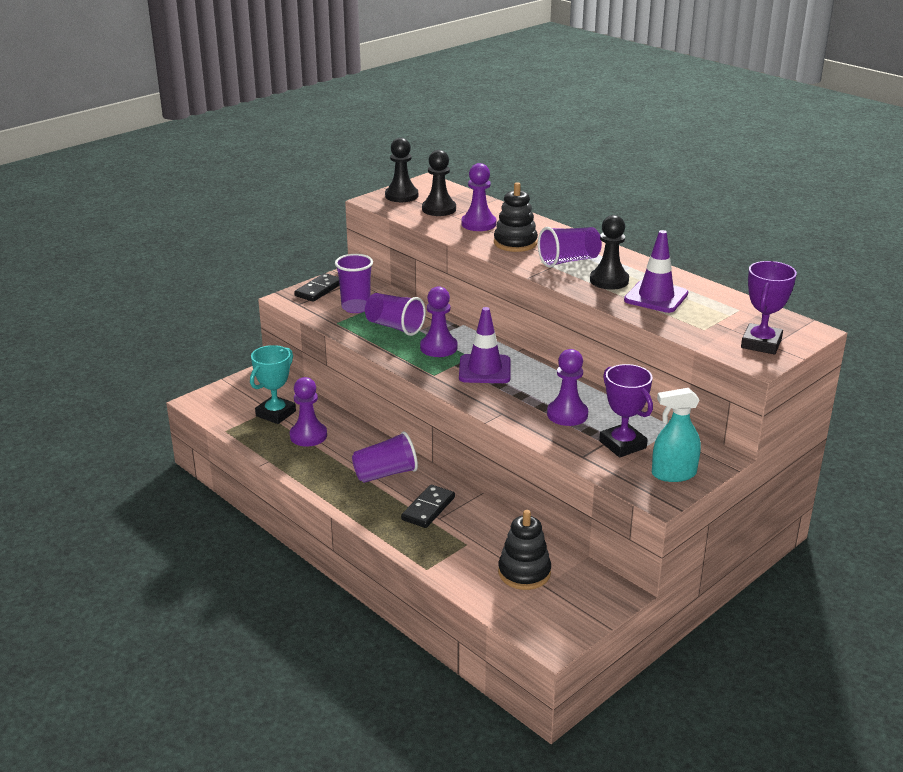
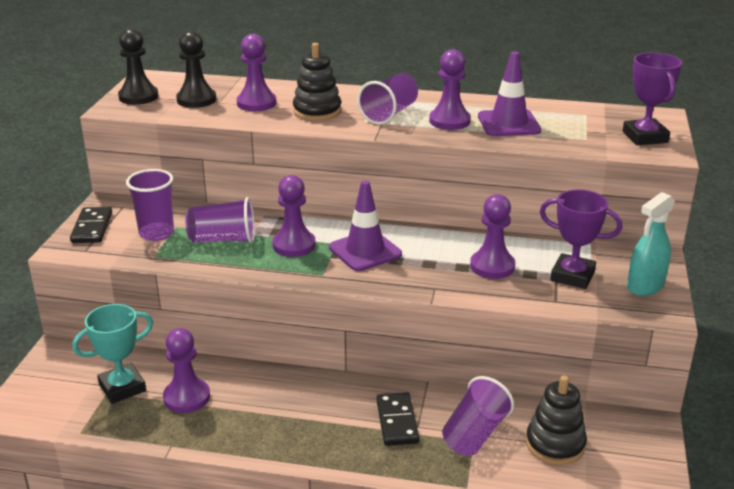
camera: 35 degrees left, 0 degrees up
(276, 413) = (122, 388): turquoise trophy -> turquoise trophy turned 60 degrees clockwise
(385, 474) = (314, 403): purple cup -> purple cup (475, 434)
(609, 280) = (449, 121): black pawn -> purple pawn

